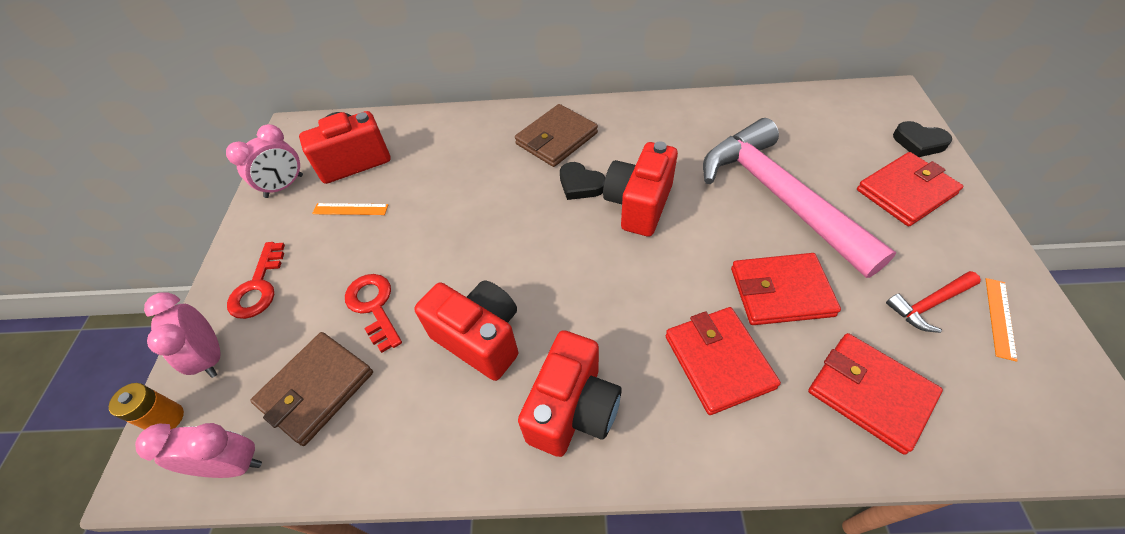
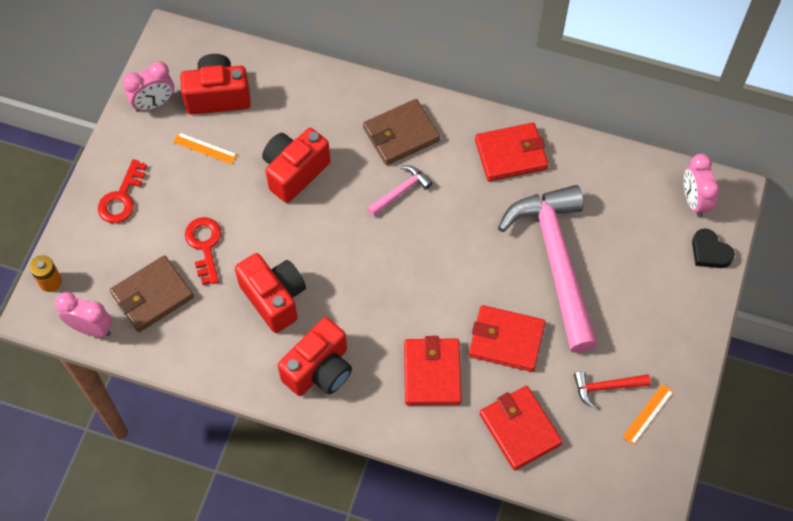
camera: 15 degrees right, 10 degrees up
(211, 356) = (82, 245): pink clock -> pink clock (694, 201)
(580, 184) = (401, 191): black heart -> pink hammer
(638, 205) = (439, 228): red camera -> red camera (294, 172)
(905, 192) = (661, 294): red wallet -> red wallet (511, 154)

